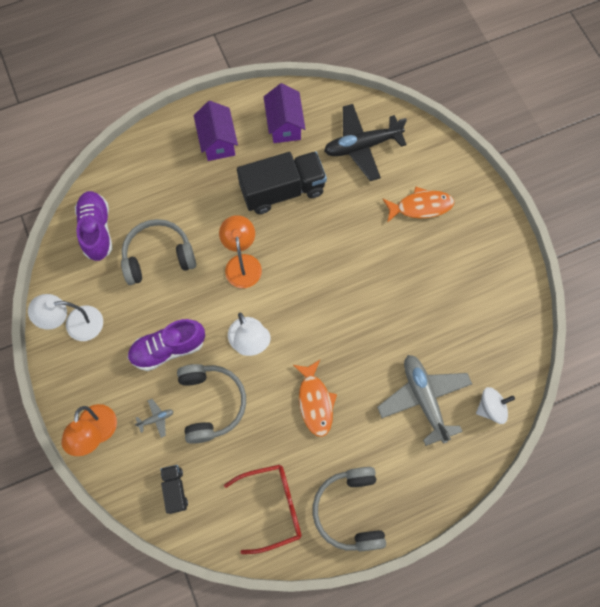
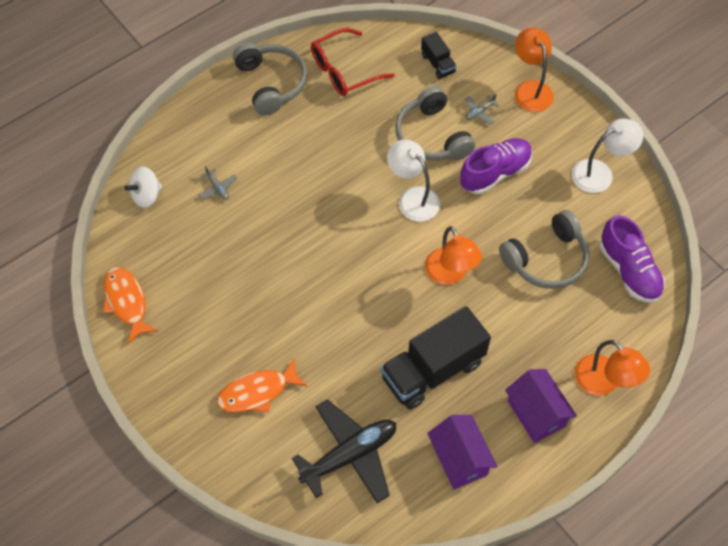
camera: 165 degrees right, 10 degrees down
(159, 151) = (603, 382): none -> orange lamp
(315, 402) = (328, 161): orange fish -> orange fish (127, 302)
(424, 399) = (218, 188): grey plane -> grey plane, size x0.41

